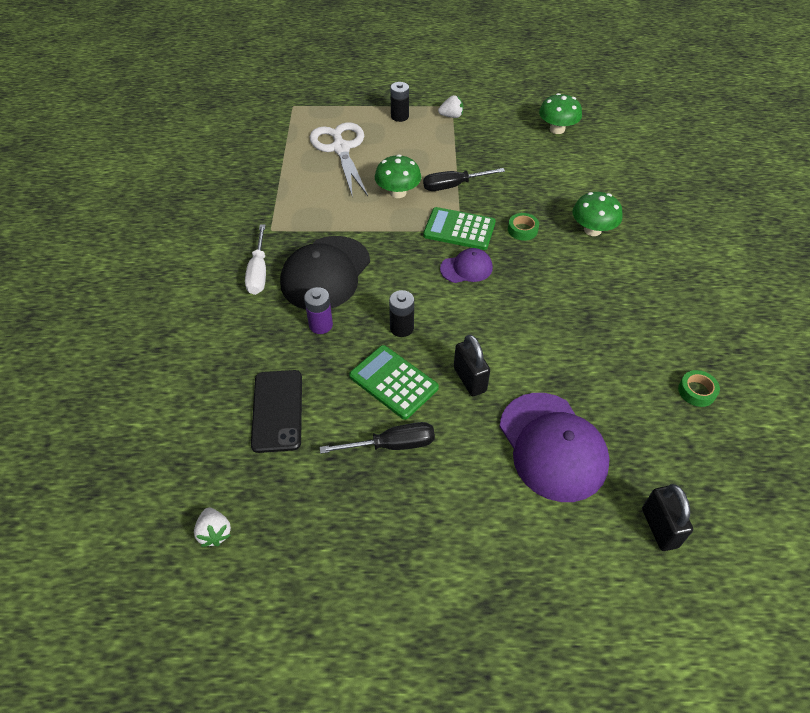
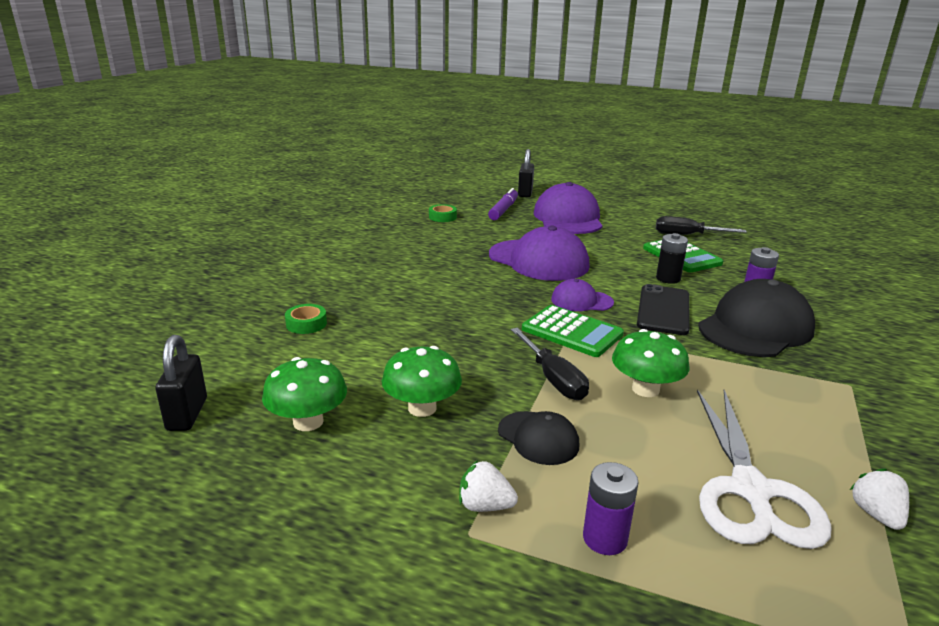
camera: 160 degrees left, 25 degrees down
(215, 533) = (816, 230): white strawberry -> white strawberry (876, 514)
(259, 272) = (847, 345): white screwdriver -> none
(277, 410) = (786, 261): black phone -> black phone (663, 310)
(399, 116) = (605, 538): black battery -> purple battery
(444, 149) = (538, 438): none -> black cap
(453, 186) = (553, 379): black screwdriver -> black screwdriver turned 60 degrees clockwise
(469, 379) = (614, 247): black padlock -> black padlock (187, 414)
(522, 230) = (492, 316): green tape -> green tape (306, 324)
(532, 323) = (538, 260): none -> purple cap
(592, 230) = (410, 300): green mushroom -> green mushroom (422, 408)
(645, 443) = (503, 210): none -> purple marker

